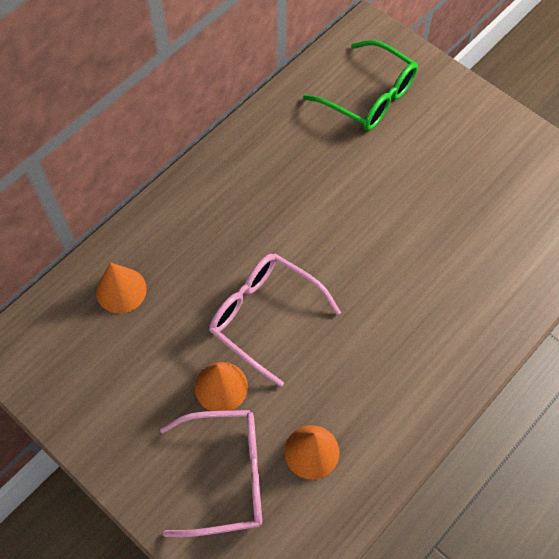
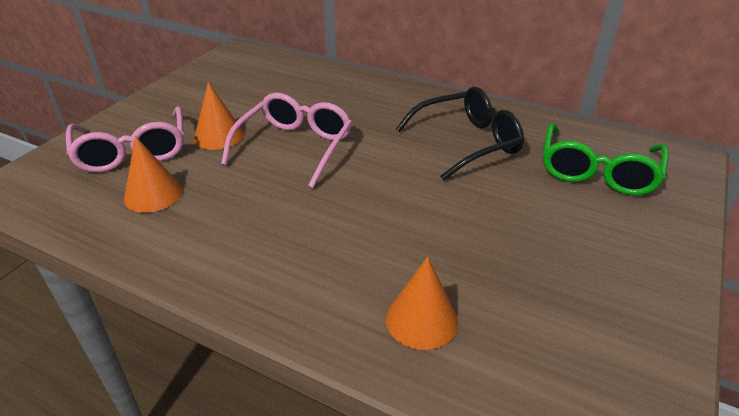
camera: 75 degrees right, 25 degrees down
(121, 290) = (299, 80): orange cone -> orange cone (421, 320)
(300, 171) = (466, 142): none -> black glasses

